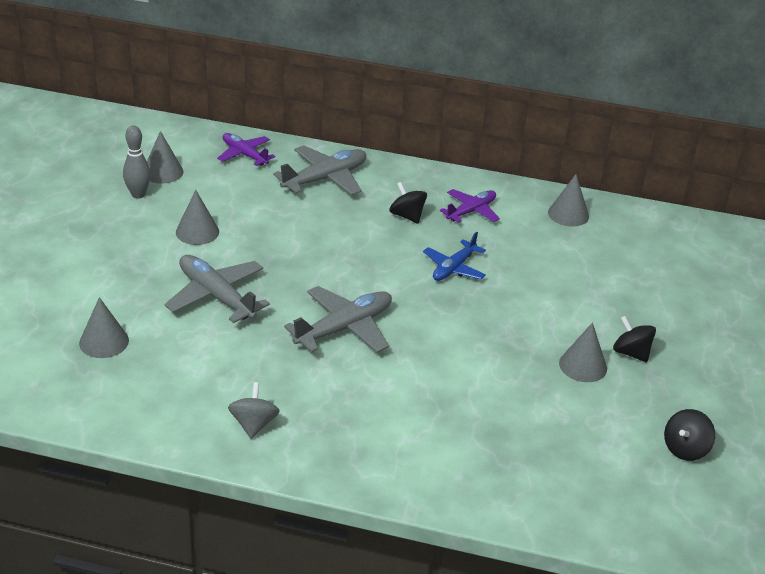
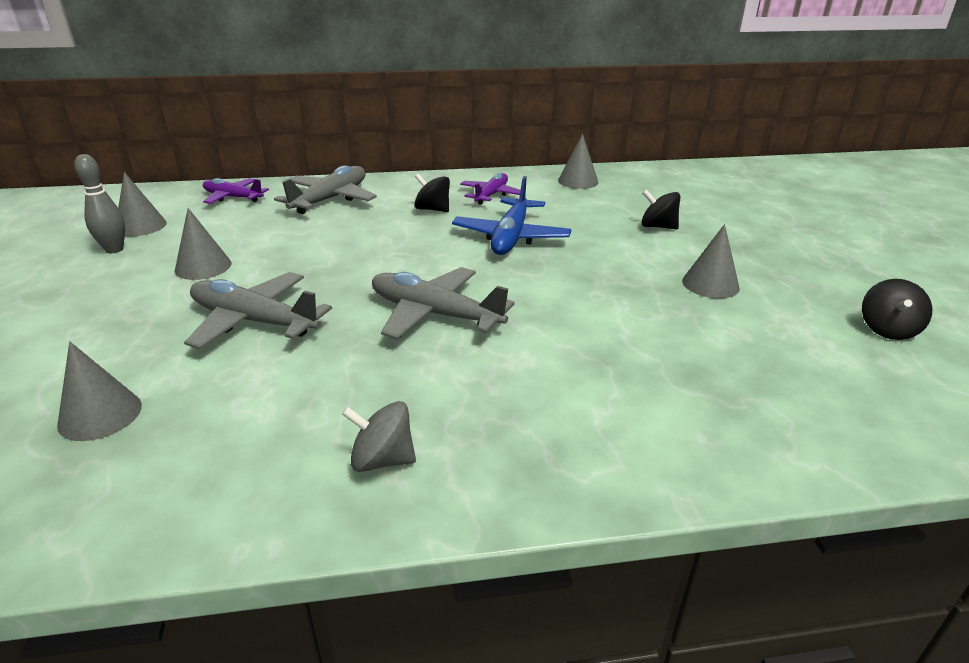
camera: 20 degrees left, 5 degrees down
(254, 424) = (382, 459): grey spinning top -> grey spinning top turned 60 degrees counterclockwise
(344, 328) = (434, 314): grey plane -> grey plane turned 90 degrees counterclockwise
(454, 268) = (511, 237): blue plane -> blue plane, size x1.53
(631, 353) = (740, 263): black spinning top -> black spinning top (657, 227)

